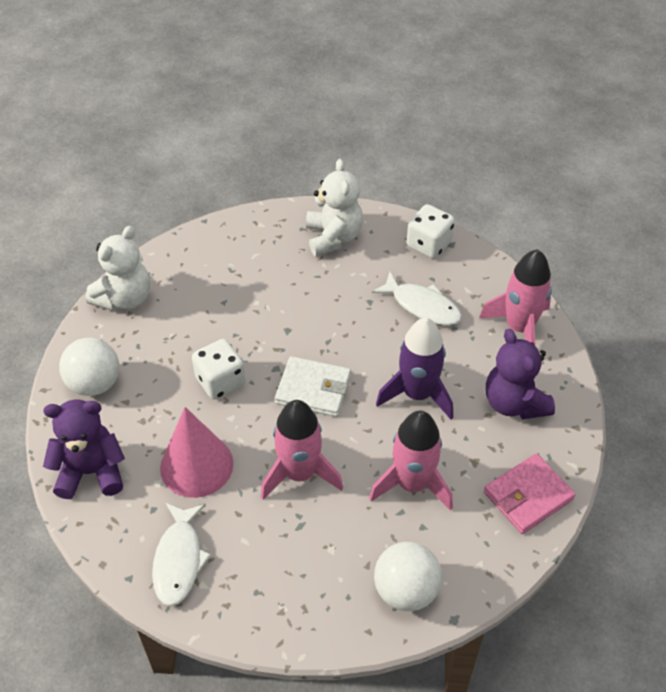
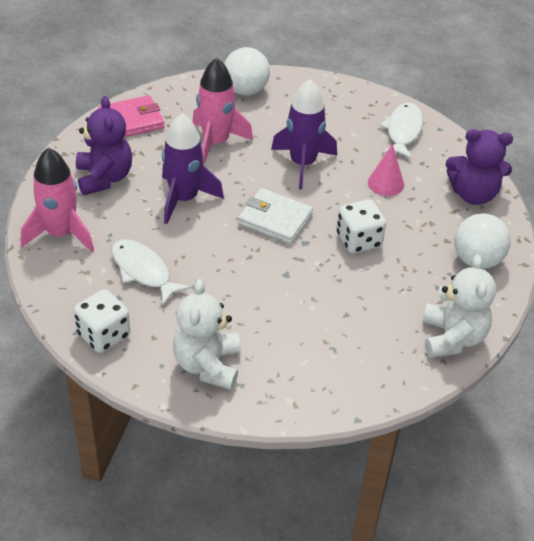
camera: 170 degrees left, 5 degrees down
(125, 298) = (452, 338): white teddy bear -> white teddy bear turned 135 degrees clockwise
(196, 465) = (385, 183): pink cone -> pink cone, size x0.60
(299, 473) = (302, 163): pink rocket -> purple rocket

